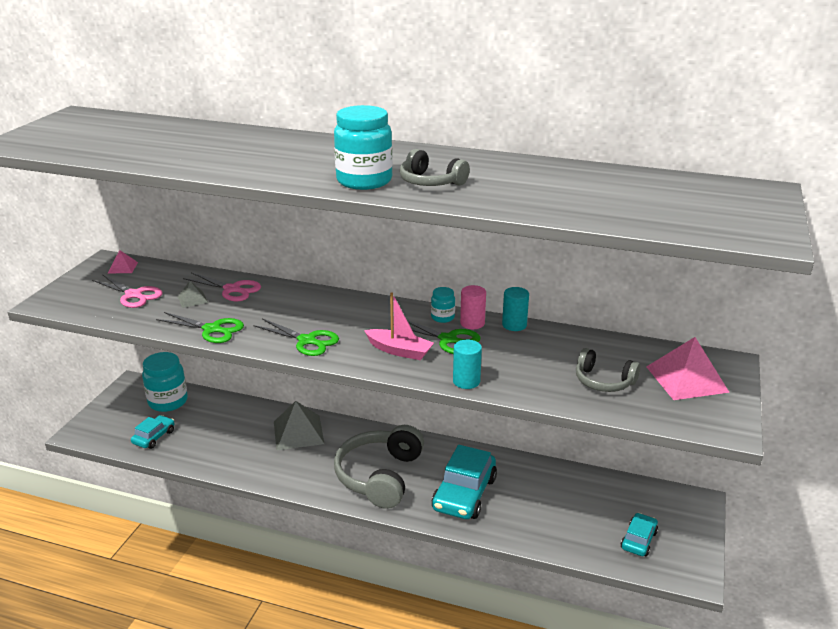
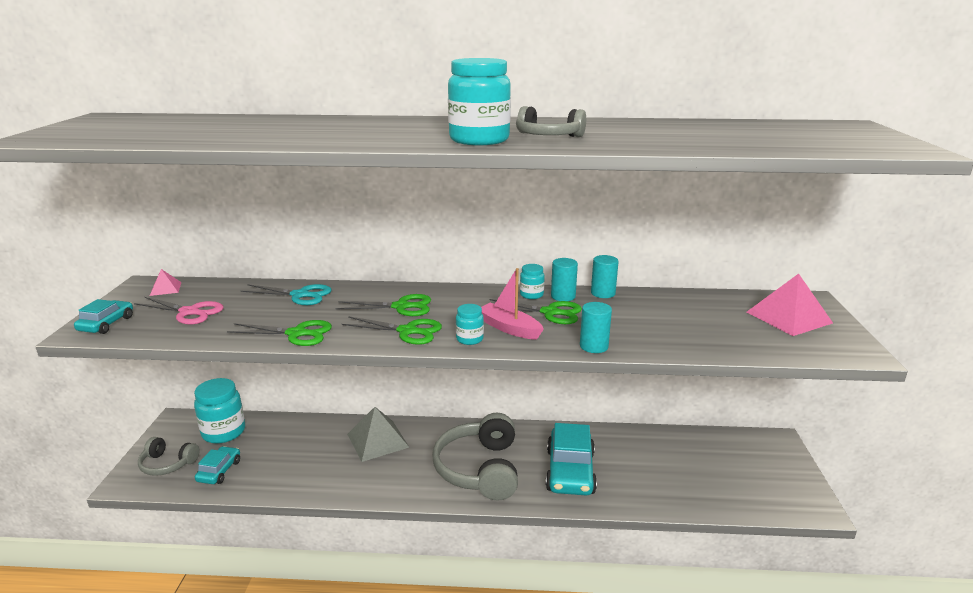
camera: 15 degrees left, 5 degrees down
(192, 299) = (260, 309): grey pyramid -> none
(232, 289) = (300, 295): pink scissors -> turquoise scissors
(315, 314) = (401, 307): none -> green scissors
(357, 357) = (469, 339): none -> turquoise jar
(399, 351) = (509, 328): pink boat -> pink boat turned 150 degrees counterclockwise
(472, 323) = (563, 296): pink cylinder -> turquoise cylinder
(603, 381) = (720, 329): grey headphones -> grey headphones (167, 464)
(638, 540) = (750, 485): turquoise car -> turquoise car (106, 324)

